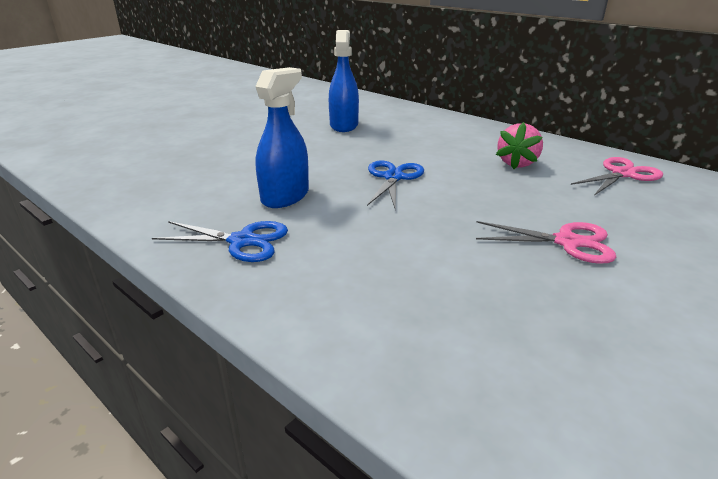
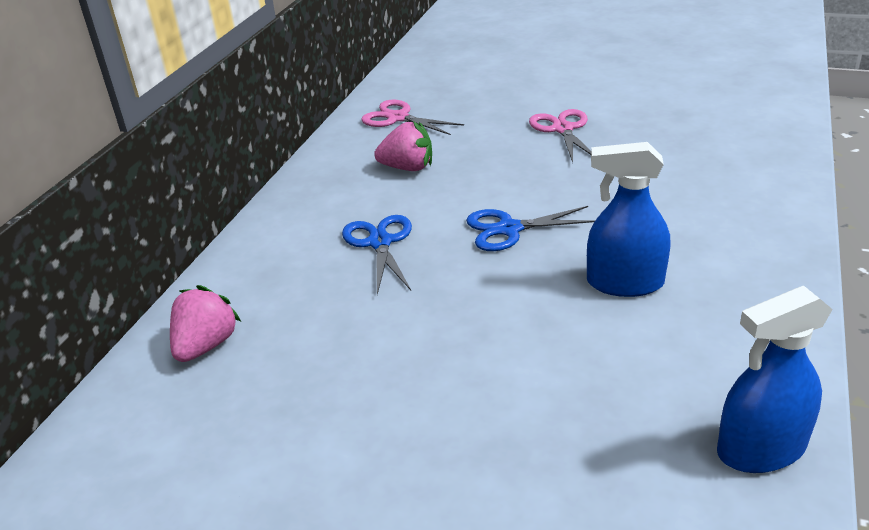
camera: 110 degrees left, 5 degrees up
(242, 241) = (735, 270): blue scissors -> blue scissors (380, 242)
(344, 125) = (340, 327): blue spray bottle -> blue spray bottle (761, 449)
(362, 105) = (206, 345): none -> pink strawberry

